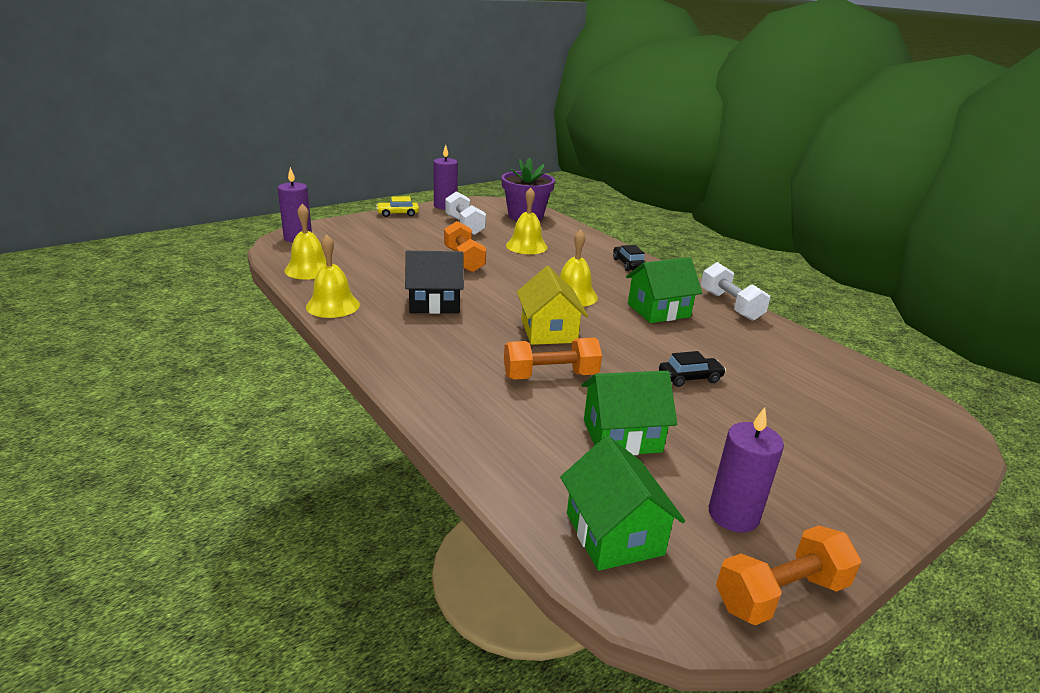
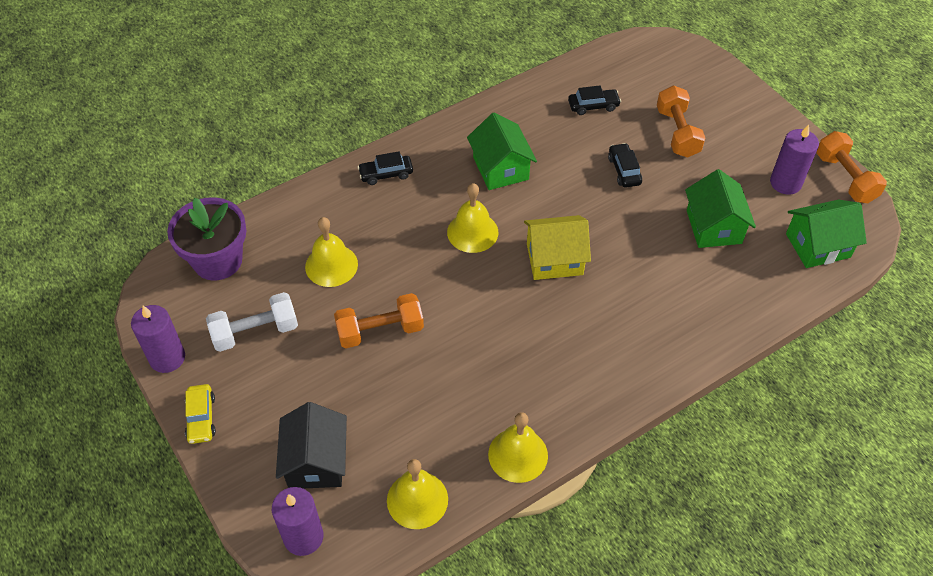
camera: 85 degrees left, 25 degrees up
(434, 303) = (502, 356): black house -> black house (316, 461)
(550, 376) = (636, 264): orange dumbbell -> orange dumbbell (677, 132)
(730, 305) = (484, 112): white dumbbell -> none
(784, 365) = (593, 106): none -> black car

